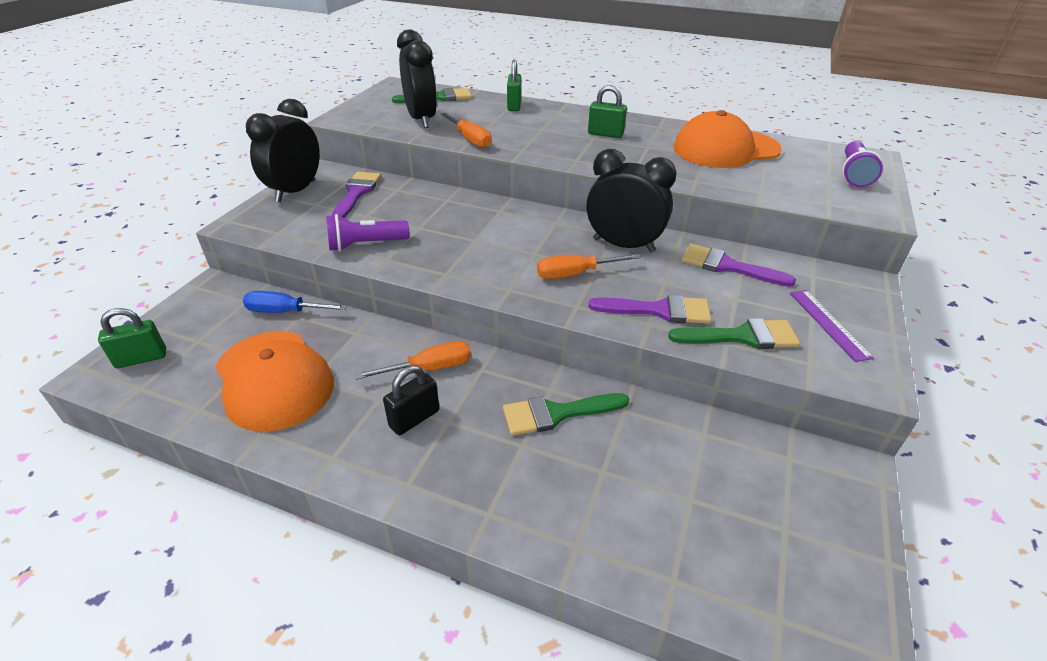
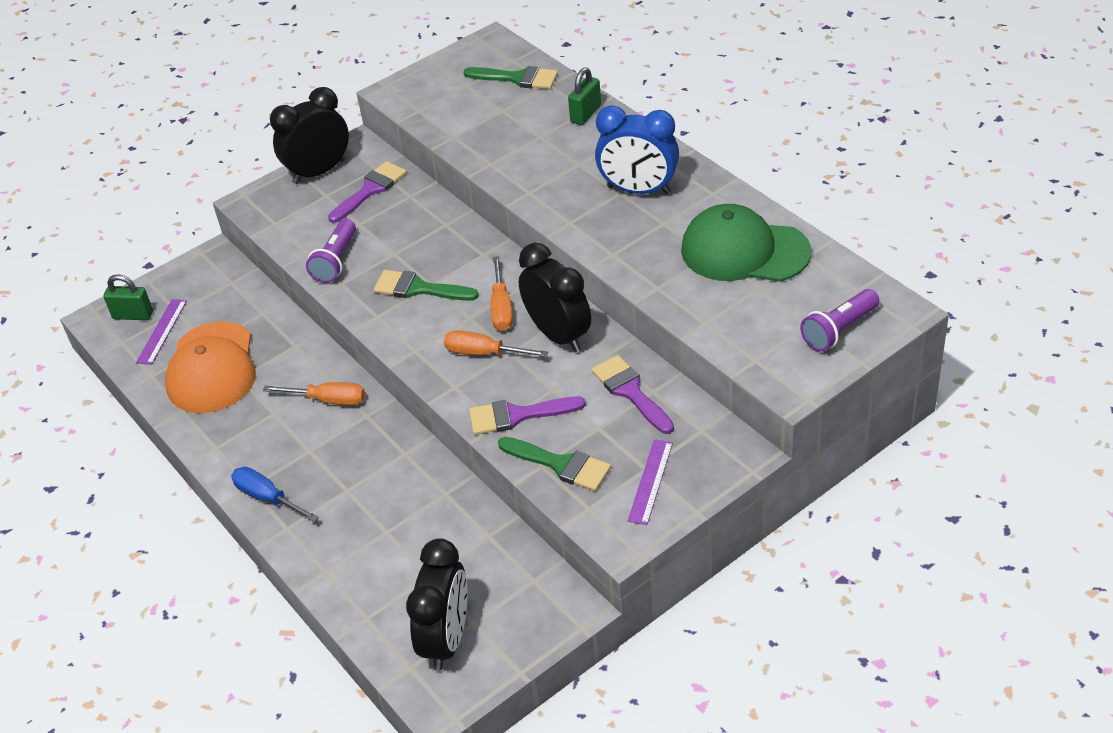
camera: 35 degrees right, 5 degrees up
(188, 363) = (162, 331): none -> purple ruler
(286, 312) = (255, 304): blue screwdriver -> blue screwdriver (268, 498)
(366, 245) = (336, 261): purple flashlight -> purple flashlight turned 90 degrees counterclockwise
(414, 418) = (288, 439): black padlock -> none
(422, 119) = (470, 114): black clock -> black clock (447, 639)
(470, 139) = (492, 161): orange screwdriver -> orange screwdriver (501, 308)
(557, 413) = (392, 475): green brush -> green brush (419, 288)
(605, 134) = (638, 190): green padlock -> blue clock
(658, 310) = (518, 415): purple brush -> purple brush turned 135 degrees clockwise
(725, 149) = (744, 251): orange cap -> green cap

